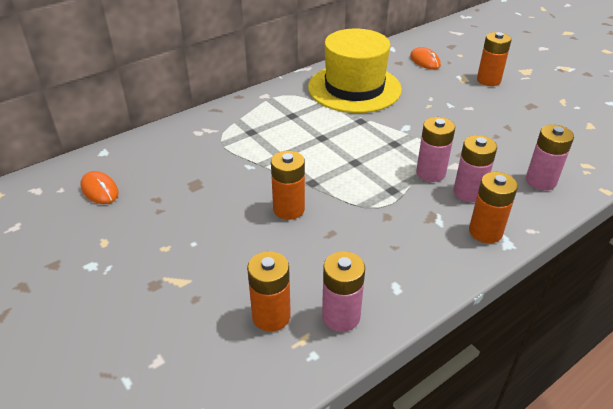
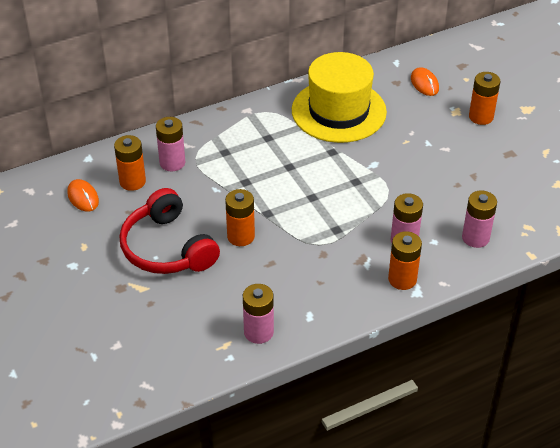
camera: 10 degrees right, 5 degrees up
(206, 231) = (167, 248): none -> red headphones
(271, 316) = (205, 324): orange battery -> orange battery (132, 181)
(430, 173) = (378, 216): pink battery -> pink battery (172, 163)

